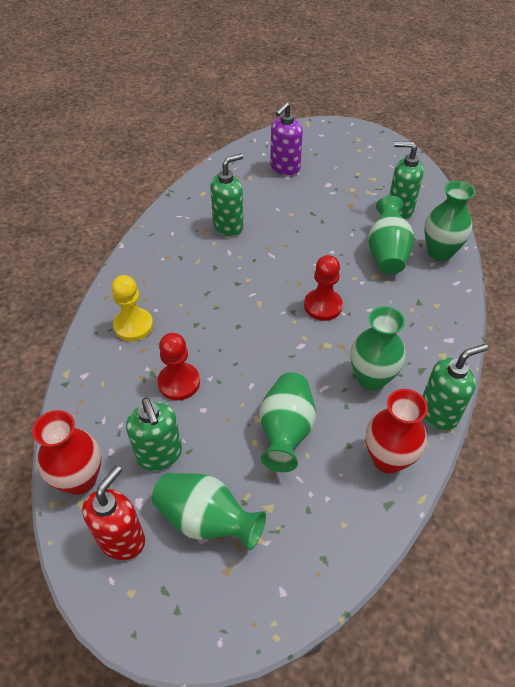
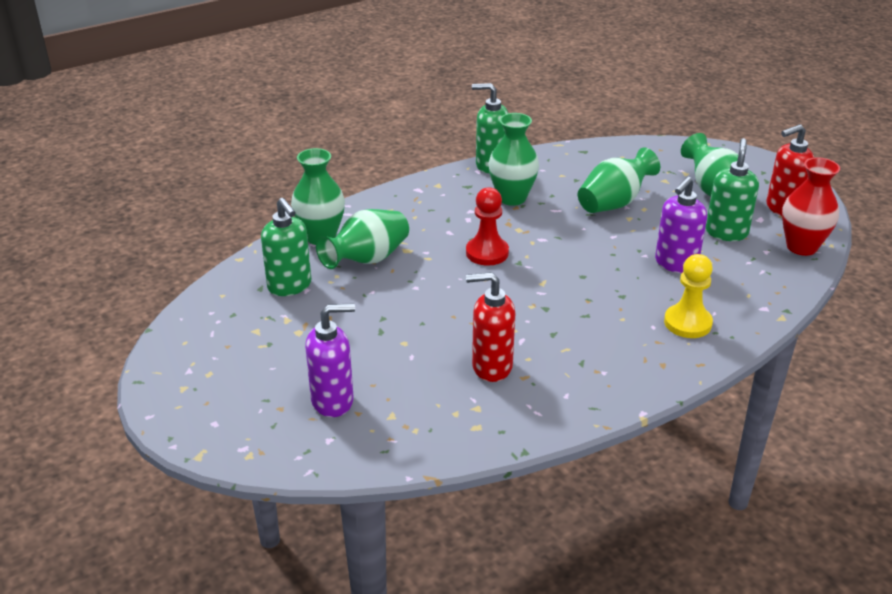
camera: 140 degrees left, 15 degrees down
(179, 382) = (675, 264): red pawn -> purple soap dispenser
(228, 226) = (491, 367): green soap dispenser -> red soap dispenser
(388, 459) = (557, 164): red vase -> none

